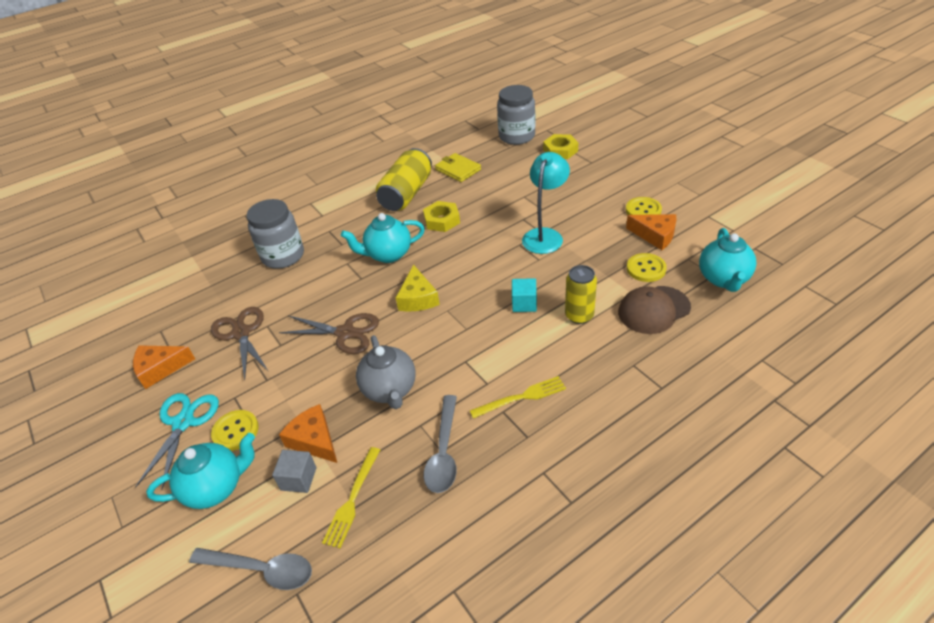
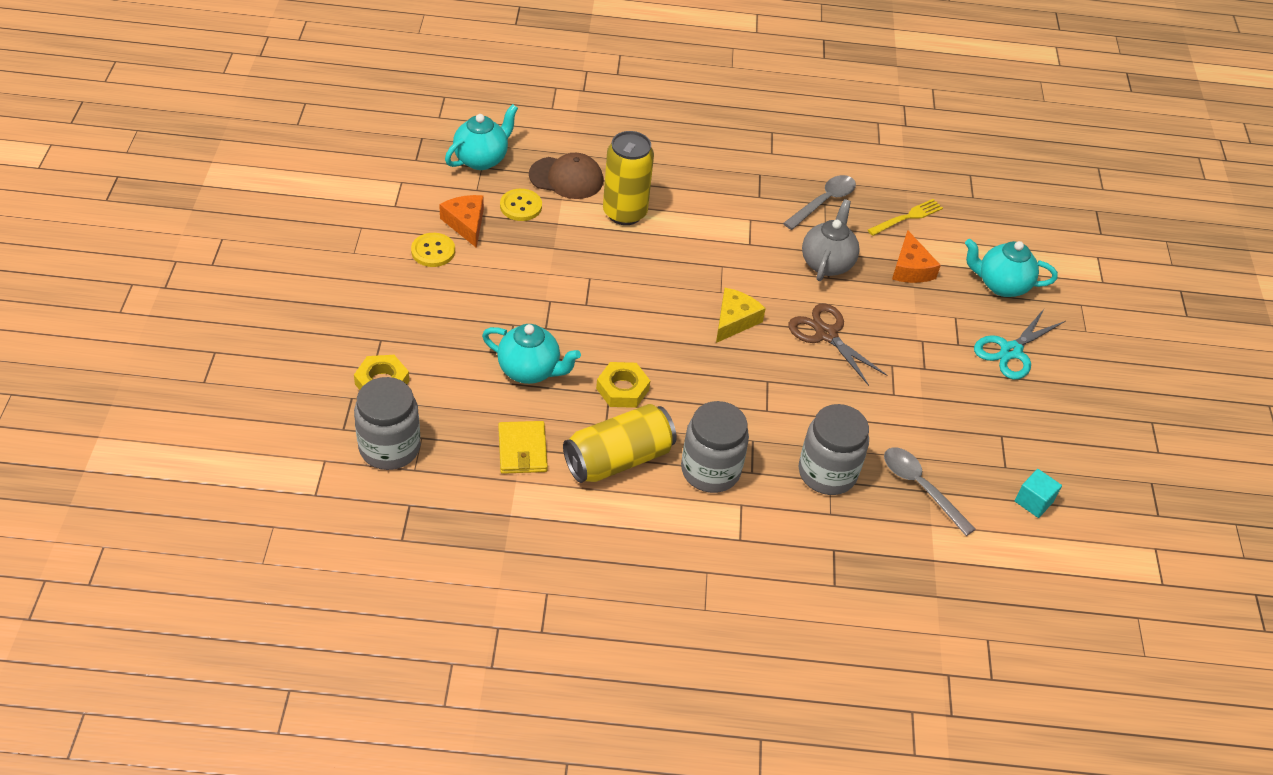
camera: 150 degrees left, 5 degrees up
(160, 368) = (1017, 419): orange cheese -> none
(235, 431) = (969, 315): yellow button -> none
(241, 333) = (923, 403): brown scissors -> none
(261, 570) = (989, 220): grey spoon -> grey spoon (921, 487)
(298, 479) = (937, 252): grey cube -> none
(353, 218) = (710, 470): none -> grey jar
(388, 255) = (717, 388): turquoise teapot -> turquoise teapot (530, 370)
(522, 397) = (736, 195): yellow fork -> none
(524, 303) = (653, 251): turquoise cube -> turquoise cube (1033, 501)
(545, 235) = (552, 295): turquoise lamp -> none
(579, 316) = (624, 213): yellow can -> yellow can, size x1.53

